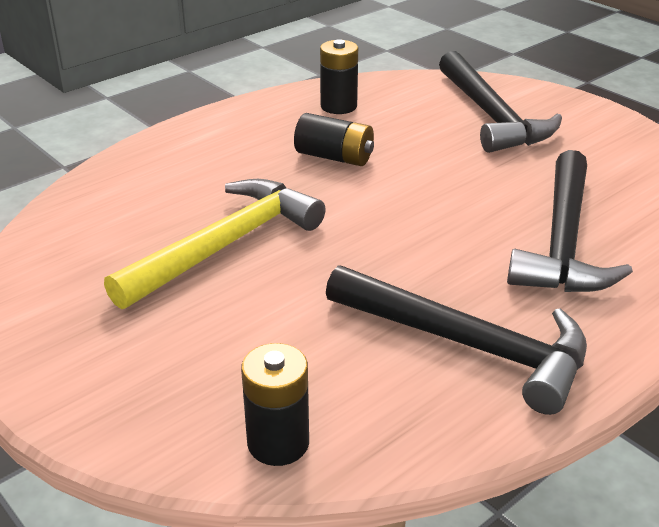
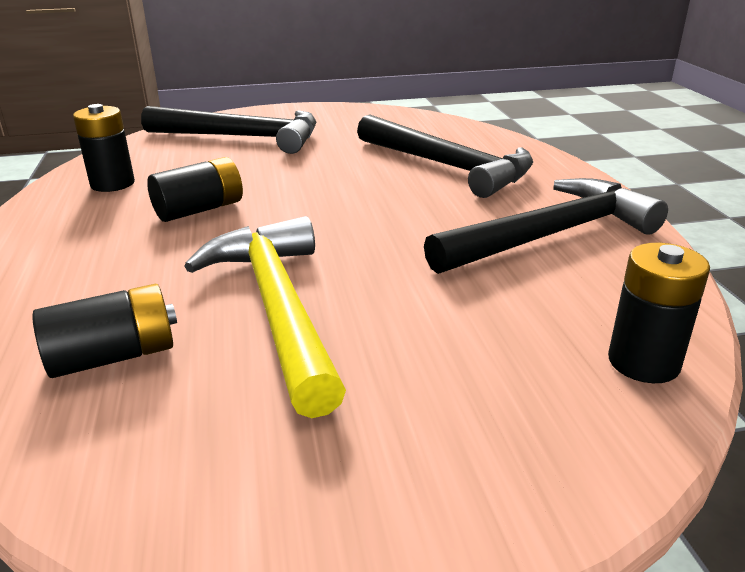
camera: 60 degrees left, 5 degrees down
(130, 211) = (114, 356): none -> black battery

